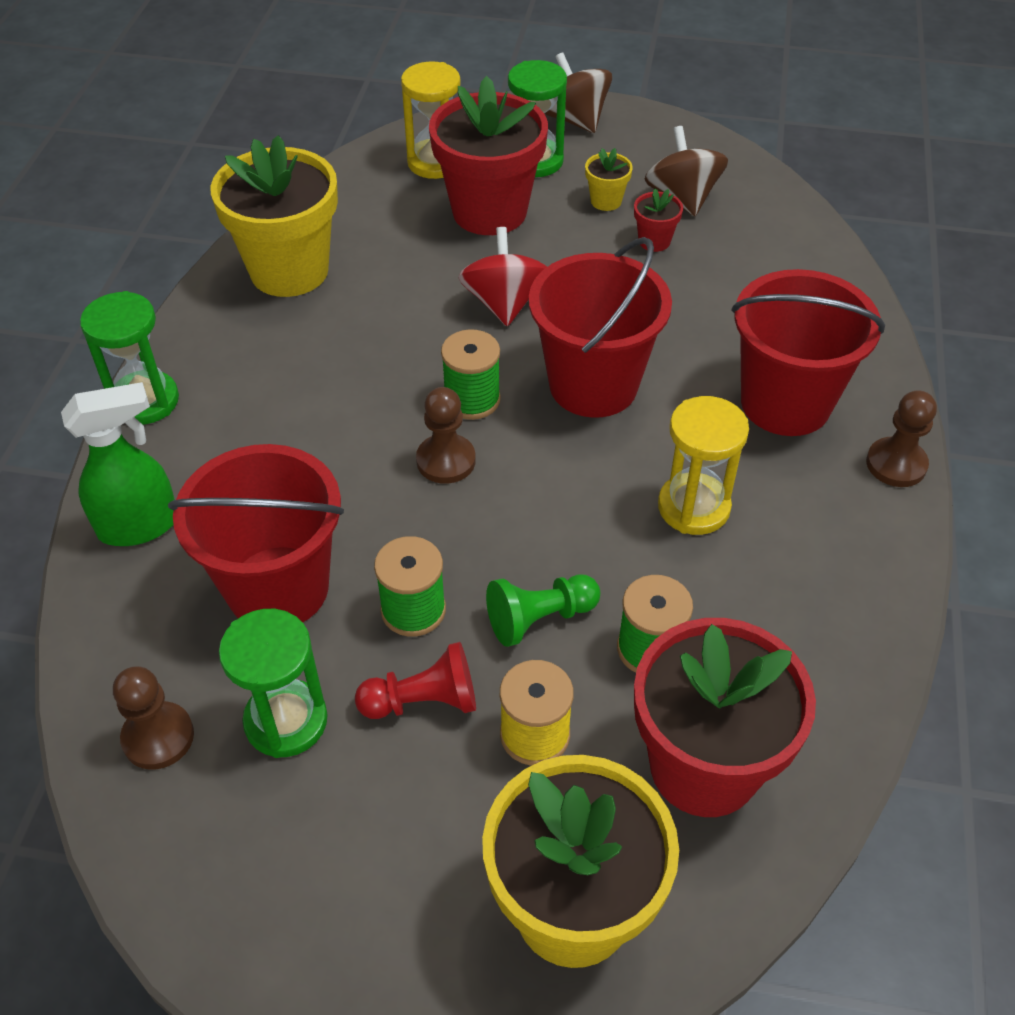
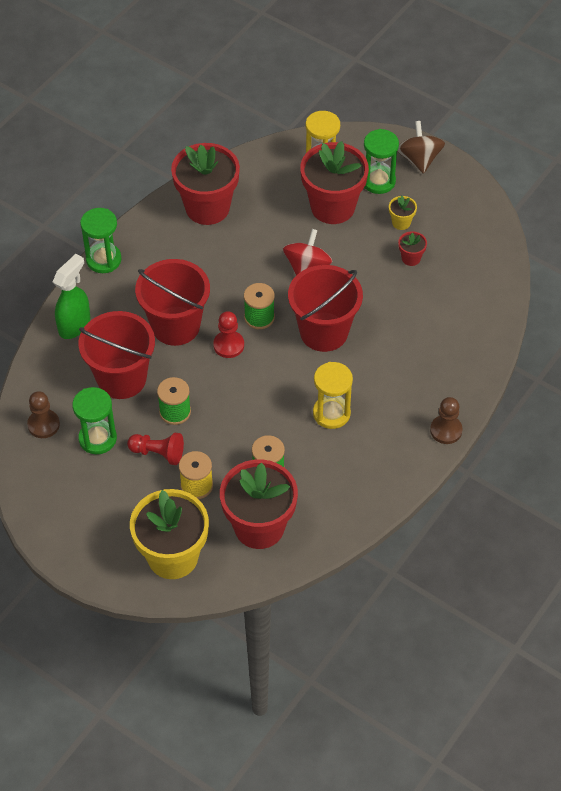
camera: 25 degrees right, 5 degrees up
(140, 526) = (75, 325): green spray bottle -> green spray bottle turned 60 degrees counterclockwise
(289, 271) = (207, 208): yellow flower pot -> red flower pot
(446, 461) = (228, 345): brown pawn -> red pawn
(540, 618) = (228, 437): green pawn -> none
(682, 198) = (445, 236): brown spinning top -> none
(785, 403) = (414, 378): red bucket -> red bucket (175, 326)

